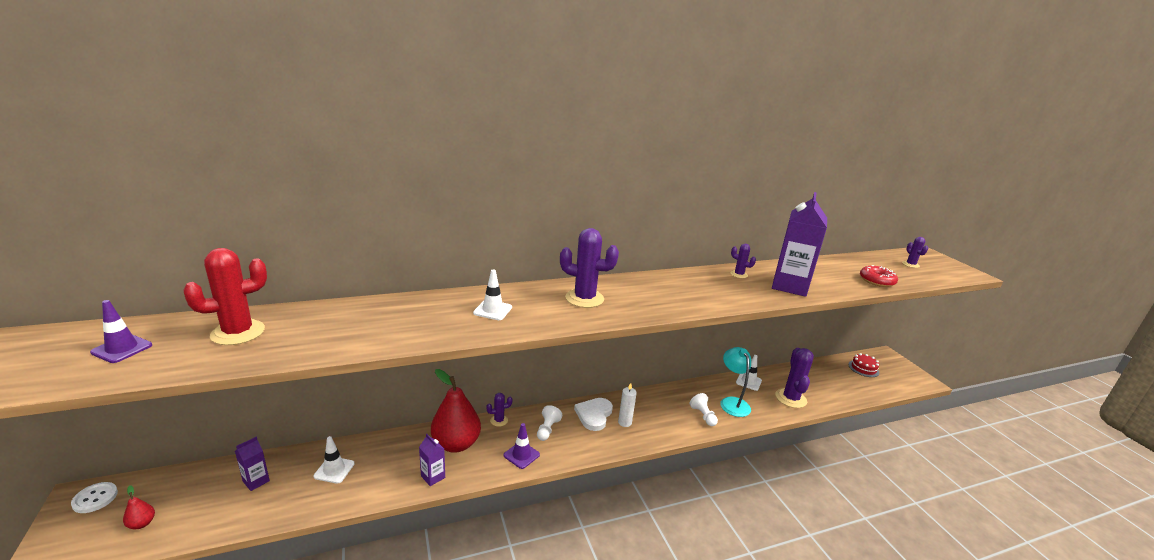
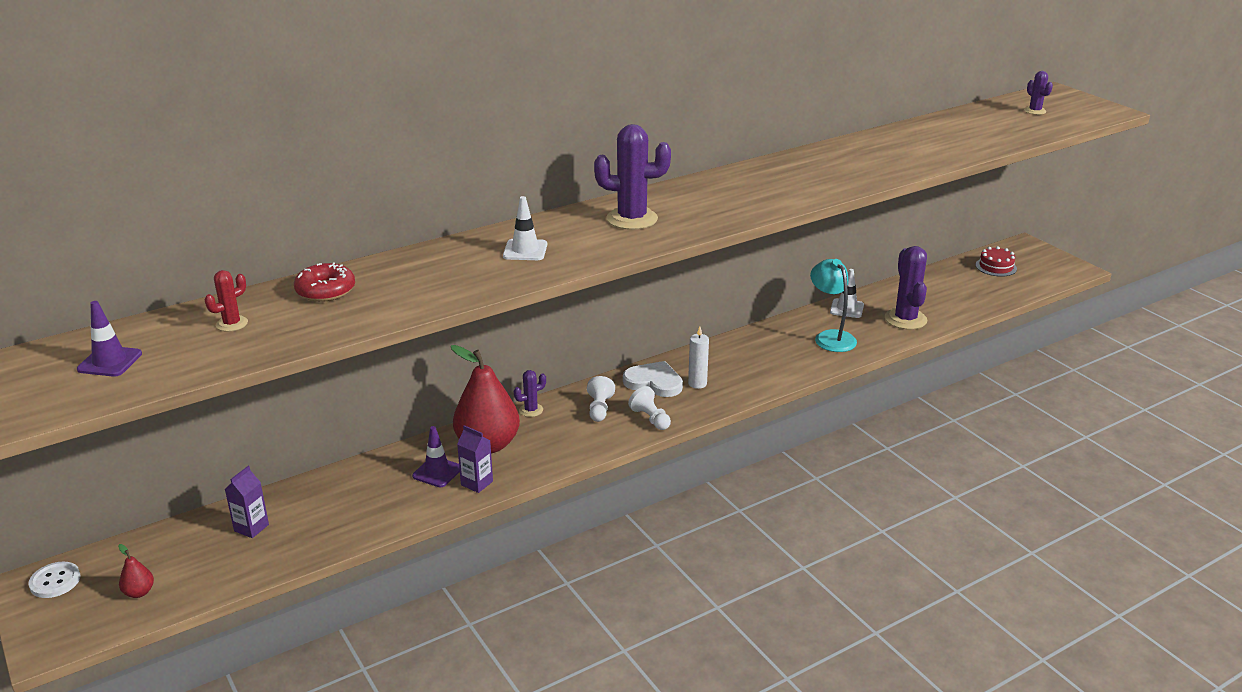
camera: 10 degrees left, 5 degrees up
(238, 332) = (232, 324): red cactus -> red cactus, size x0.51
(334, 470) = (345, 499): white traffic cone -> none
(521, 455) = (578, 441): purple traffic cone -> purple traffic cone (437, 472)
(594, 415) = (654, 382): white heart -> white heart turned 105 degrees clockwise
(703, 416) = (796, 358): white pawn -> white pawn (650, 419)
(739, 274) = (816, 158): purple cactus -> none
(789, 286) = (884, 163): purple carton -> none
(876, 281) = (992, 139): red donut -> red donut (325, 290)

